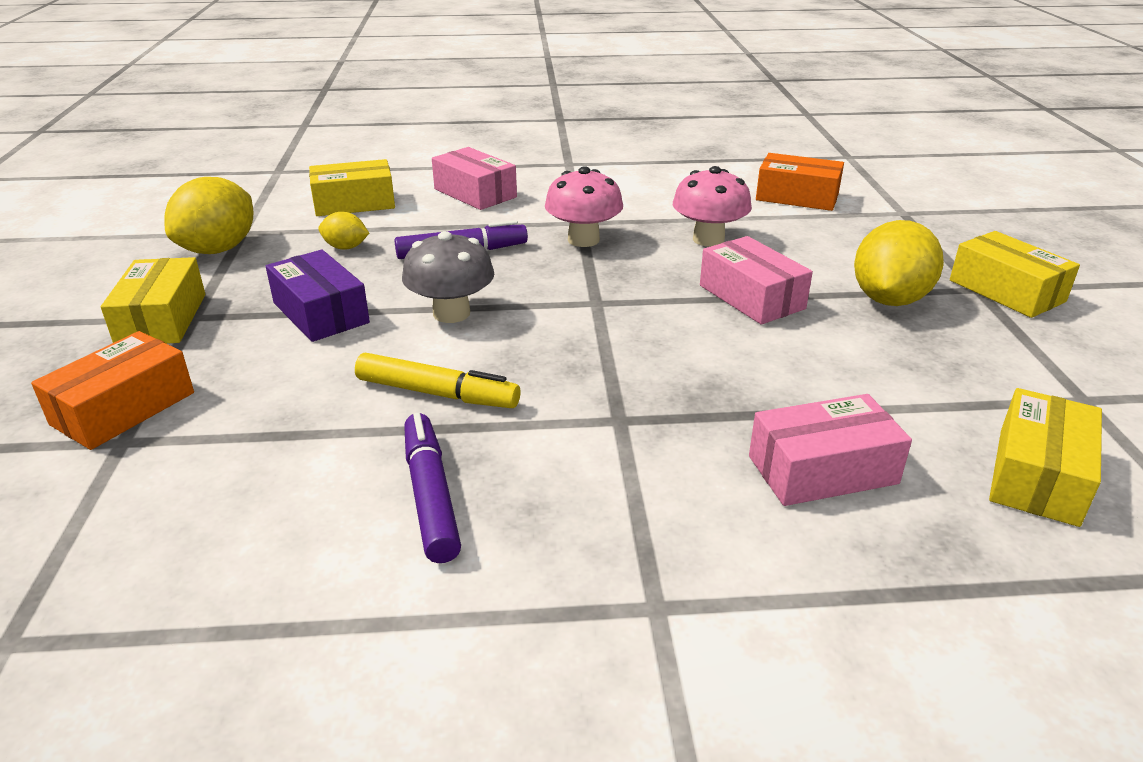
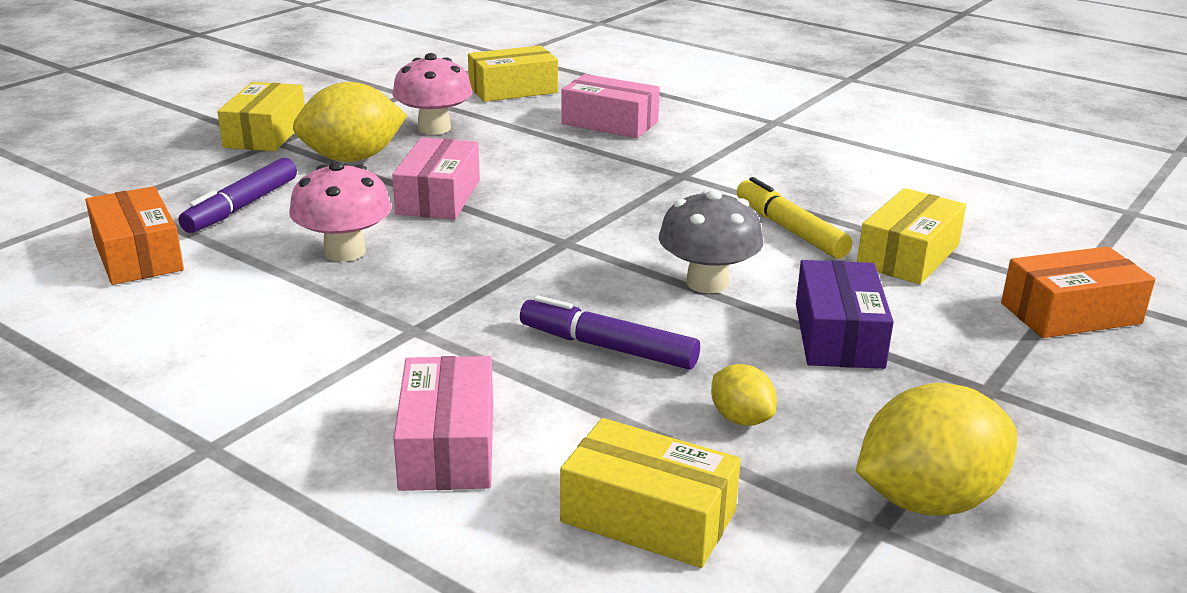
camera: 140 degrees left, 5 degrees down
(162, 319) = (1029, 400): yellow box -> yellow box (908, 255)
(430, 495) = (848, 185): purple marker -> purple marker (242, 207)
(583, 240) = (457, 304): pink mushroom -> pink mushroom (434, 128)

